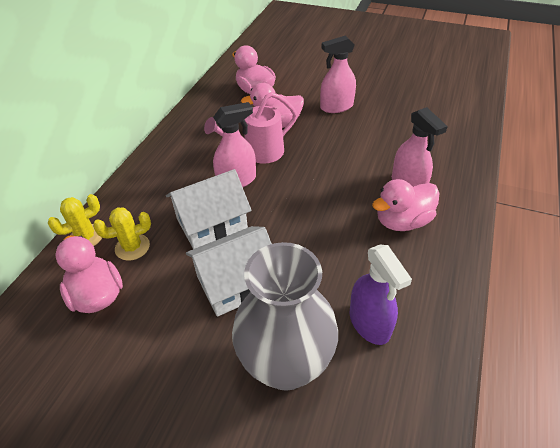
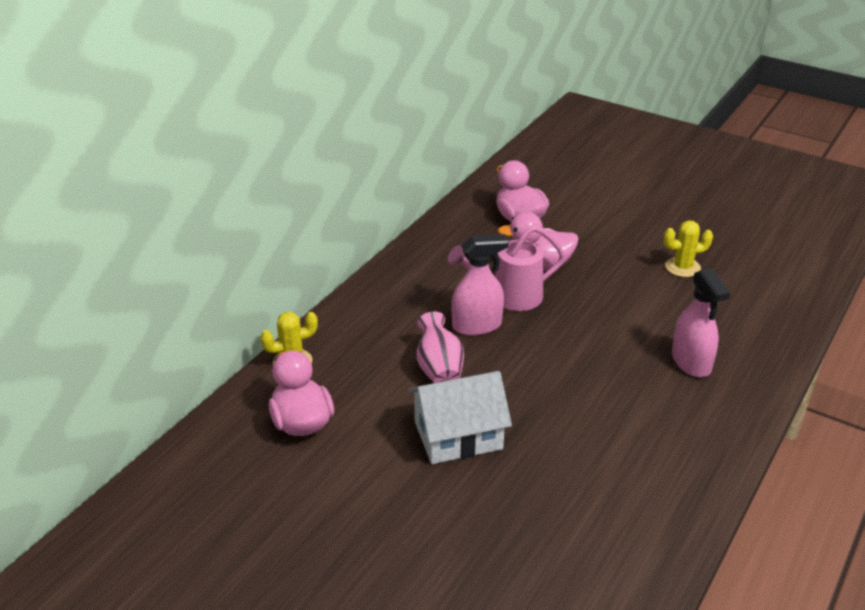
camera: 10 degrees right, 10 degrees down
(132, 247) = (344, 380): yellow cactus -> yellow cactus (682, 267)
(212, 223) = (439, 369): white house -> pink vase
(286, 364) = (499, 521): grey vase -> none
(336, 107) = (624, 253): pink spray bottle -> none
(369, 323) = (602, 498): purple spray bottle -> none
(402, 221) = (671, 401): pink duck -> none

